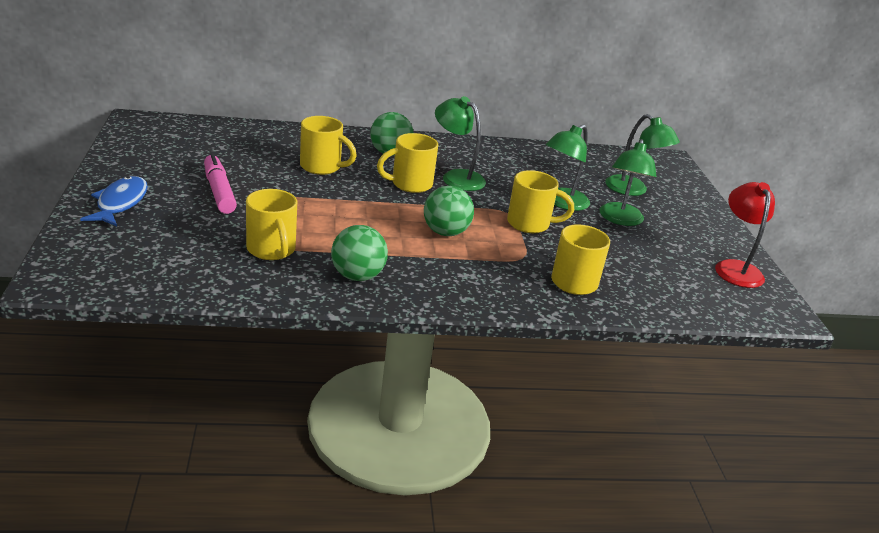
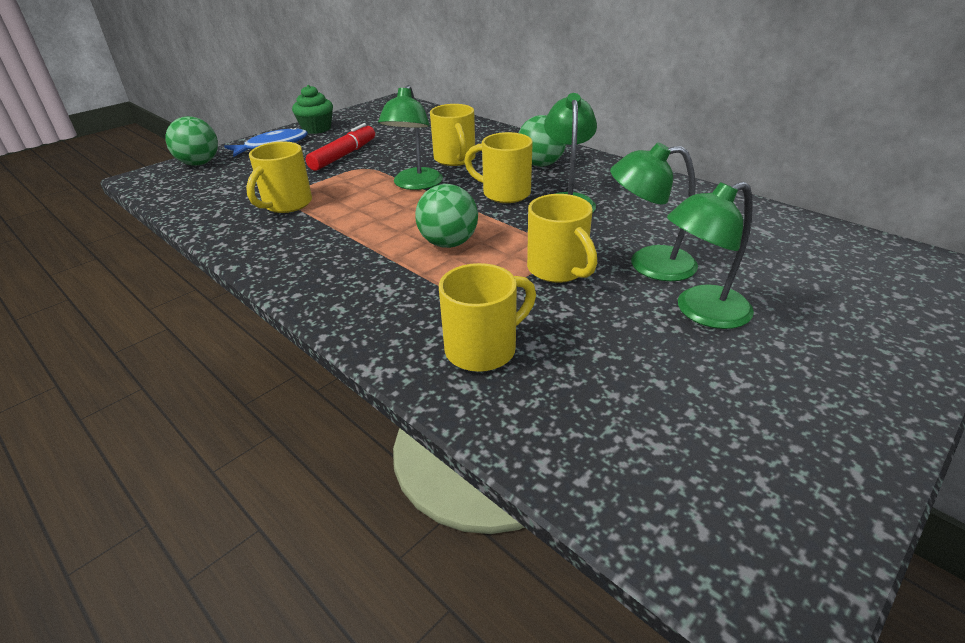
camera: 55 degrees right, 5 degrees up
(124, 172) = (316, 129): none -> green cupcake
(219, 191) = (343, 155): pink marker -> red marker
(357, 276) = (297, 247): green ball -> green ball (199, 163)
(633, 190) = (799, 287): green lamp -> green lamp (415, 184)
(735, 268) = (798, 468): red lamp -> none

